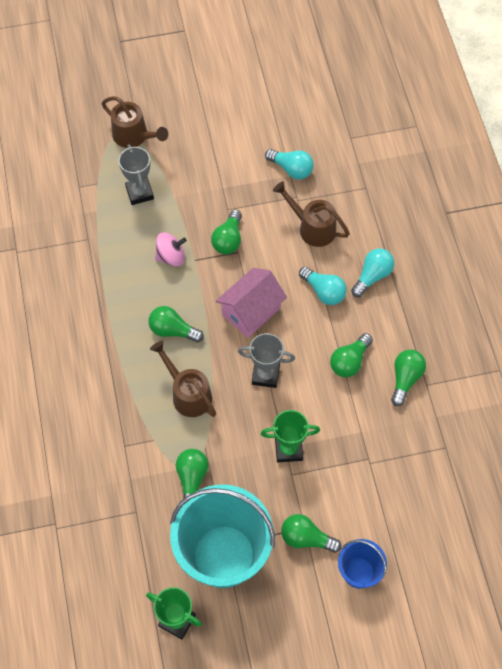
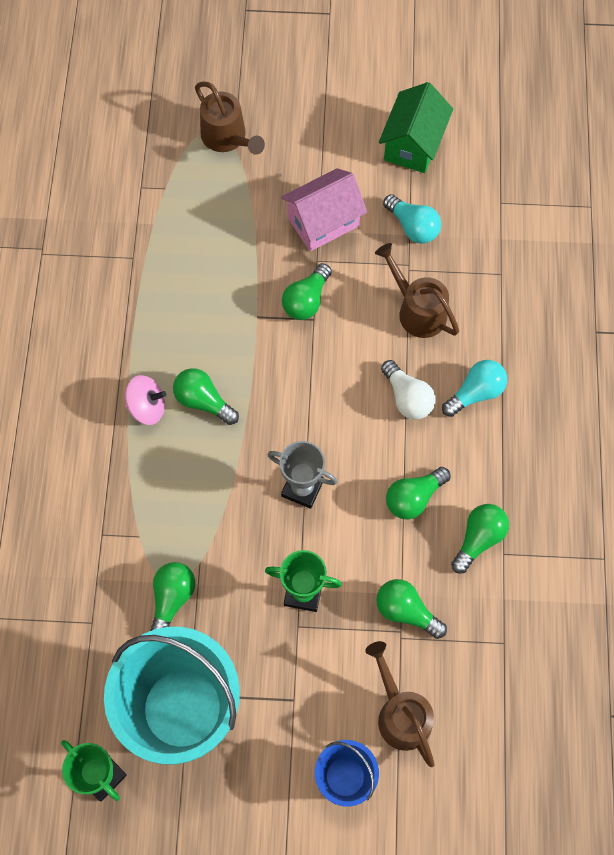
camera: 15 degrees right, 5 degrees up
(139, 193) = (213, 213): grey trophy -> none
(171, 256) = (228, 305): pink spinning top -> pink spinning top (147, 407)
(187, 393) = (198, 487): brown watering can -> brown watering can (400, 713)
(251, 311) = (308, 401): pink house -> pink house (323, 222)
(274, 110) = (413, 144): none -> green house
(306, 538) = (292, 714): green light bulb -> green light bulb (406, 611)
(324, 291) = (407, 398): turquoise light bulb -> white light bulb

